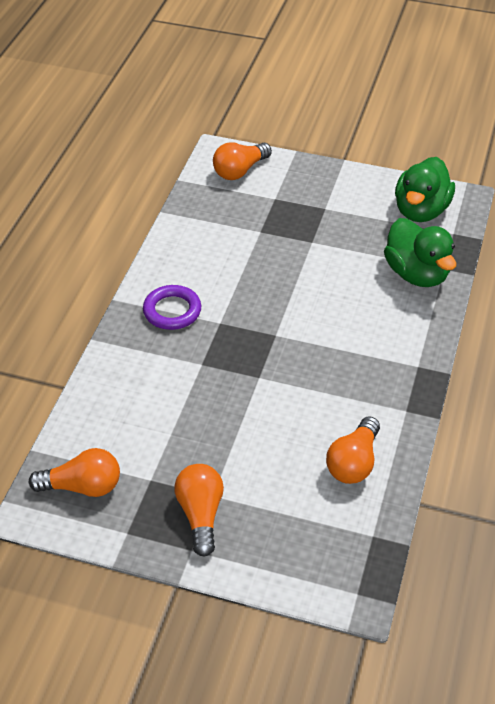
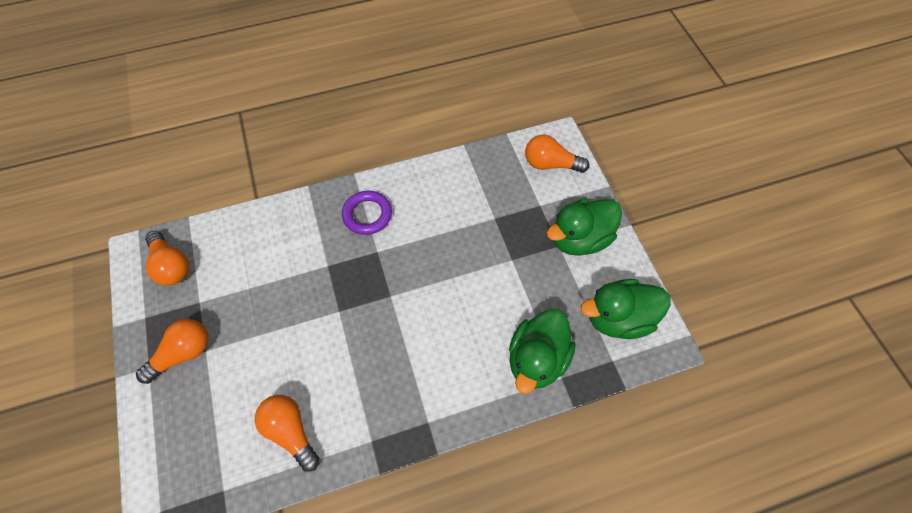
camera: 55 degrees right, 15 degrees up
(330, 193) = (579, 239): none -> green duck
(354, 462) = (291, 432): orange light bulb -> orange light bulb turned 60 degrees clockwise

